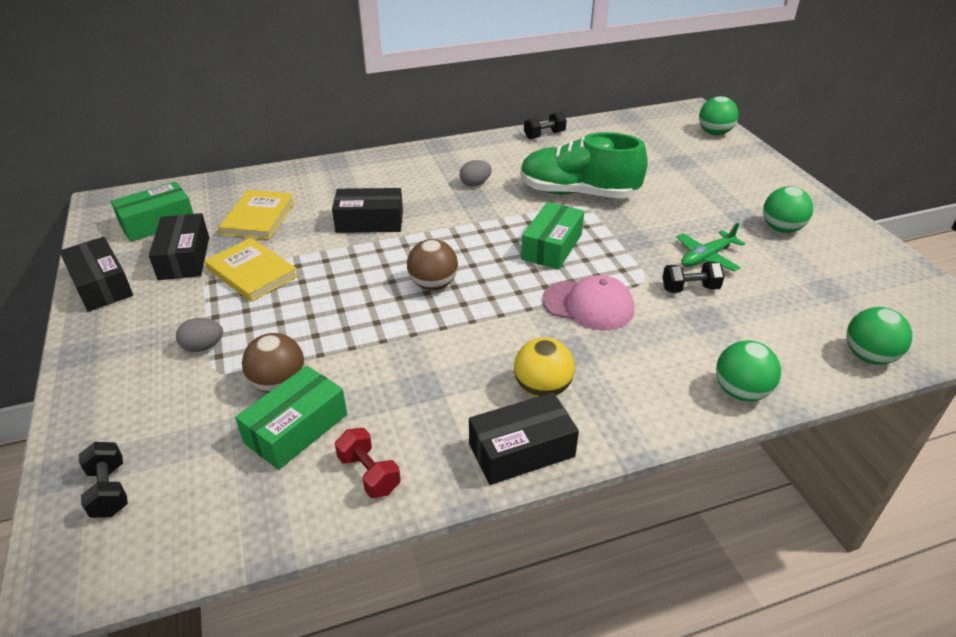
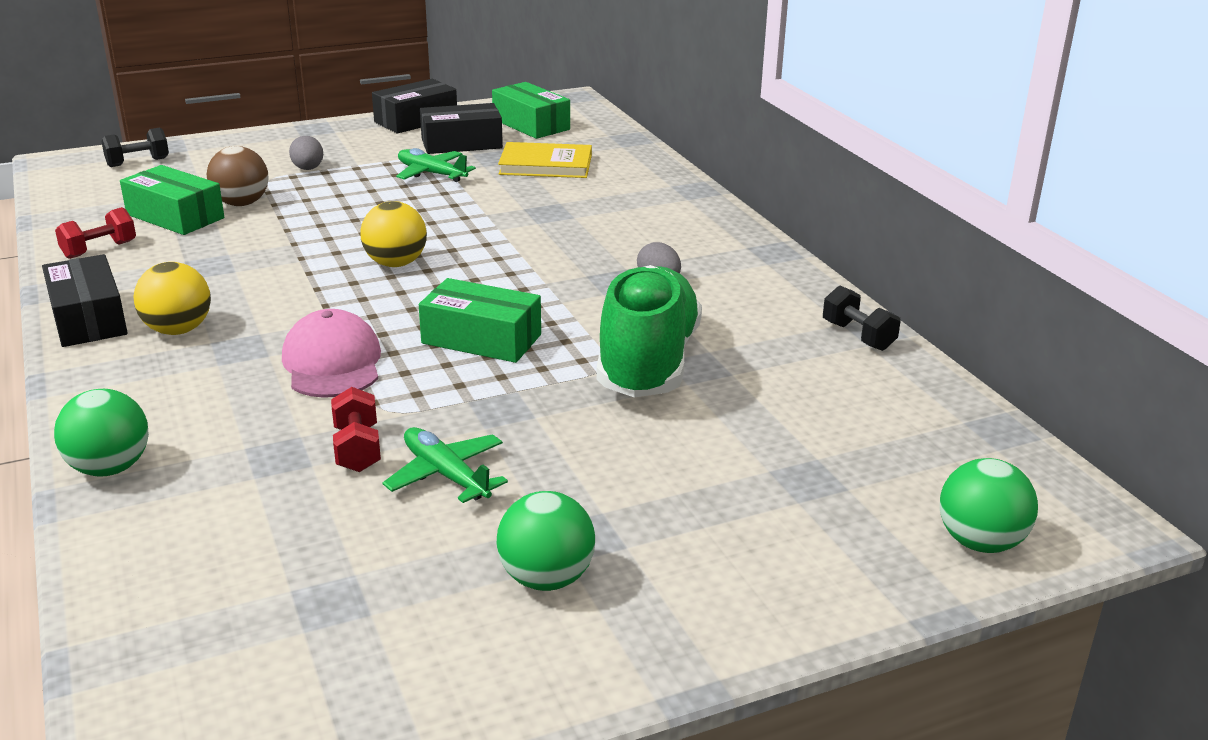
camera: 85 degrees right, 10 degrees down
(252, 272) = (431, 174): yellow book -> green plane
(369, 222) = (541, 220): black box -> none
(433, 284) = (396, 264): brown ball -> yellow ball
(588, 305) = (332, 363): pink cap -> pink cap turned 150 degrees clockwise
(690, 289) = (357, 449): black dumbbell -> red dumbbell
(868, 356) = (133, 611): green ball -> none

